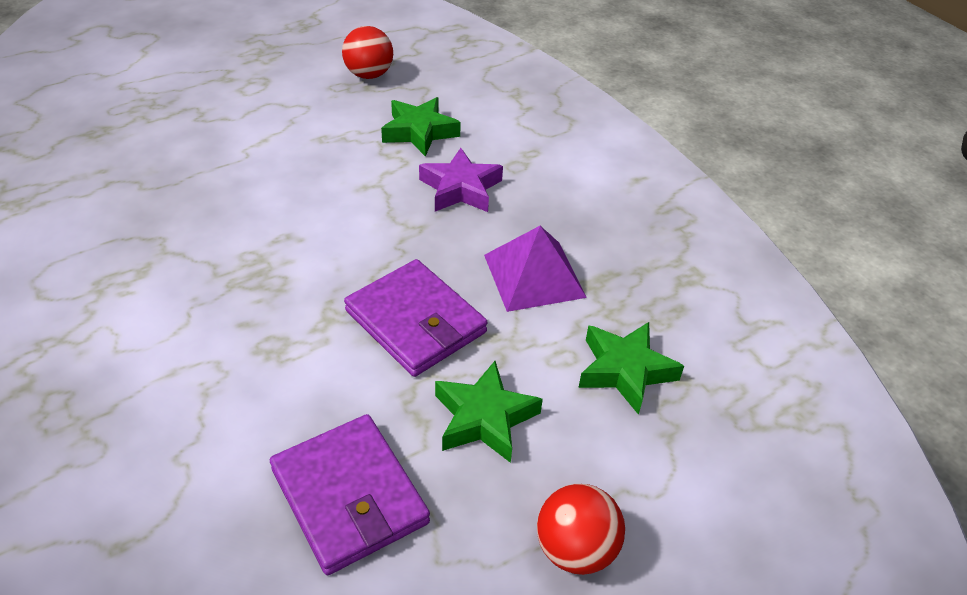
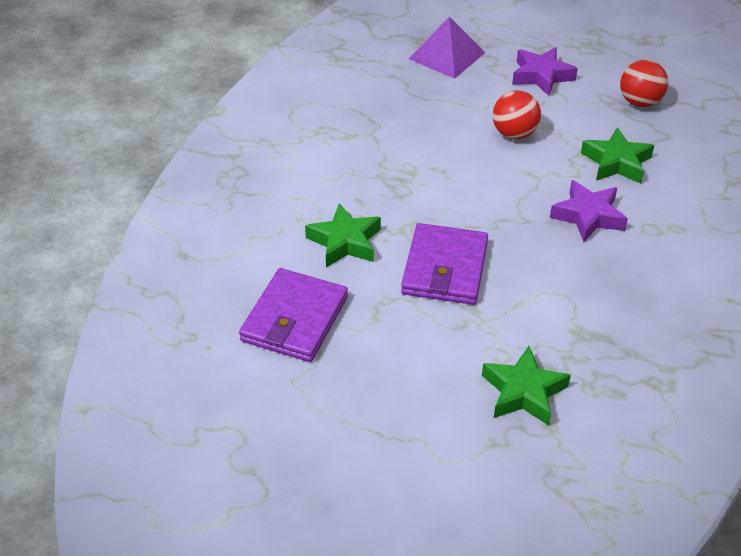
camera: 55 degrees right, 0 degrees up
(259, 99) = (541, 76): none -> purple star
(484, 418) = (407, 344): green star -> green star (345, 242)
(534, 275) = (553, 299): purple pyramid -> purple pyramid (446, 55)
(575, 549) = (358, 438): red ball -> red ball (514, 134)

